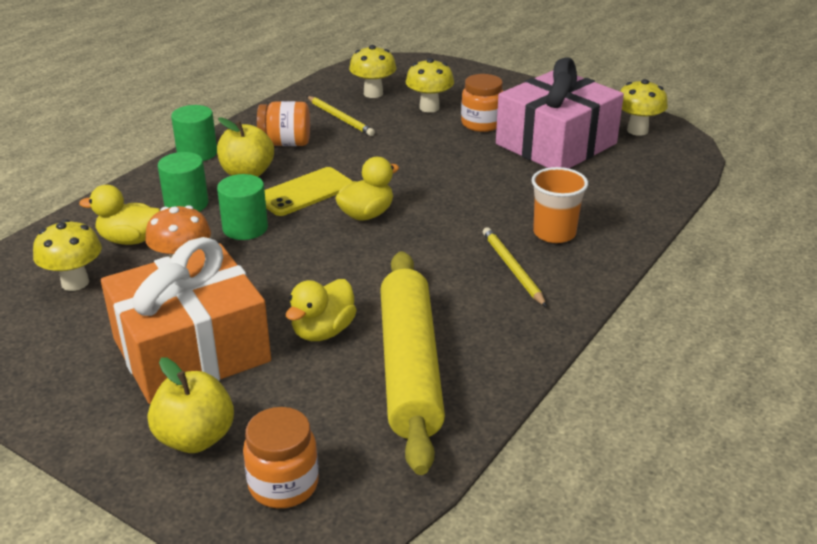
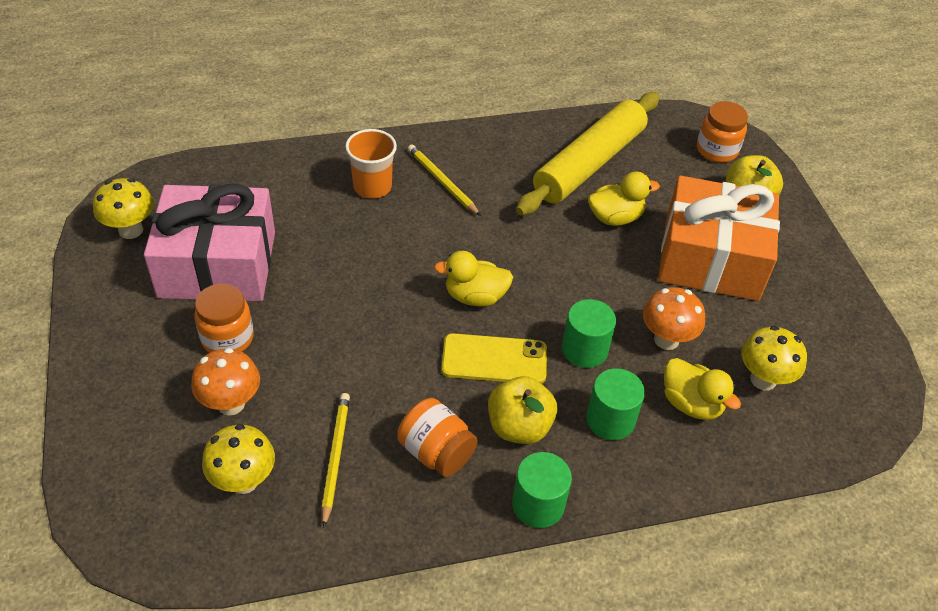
camera: 140 degrees left, 15 degrees up
(429, 108) = (231, 403): yellow mushroom -> orange mushroom
(512, 268) = (442, 181): yellow pencil -> yellow pencil turned 120 degrees clockwise

